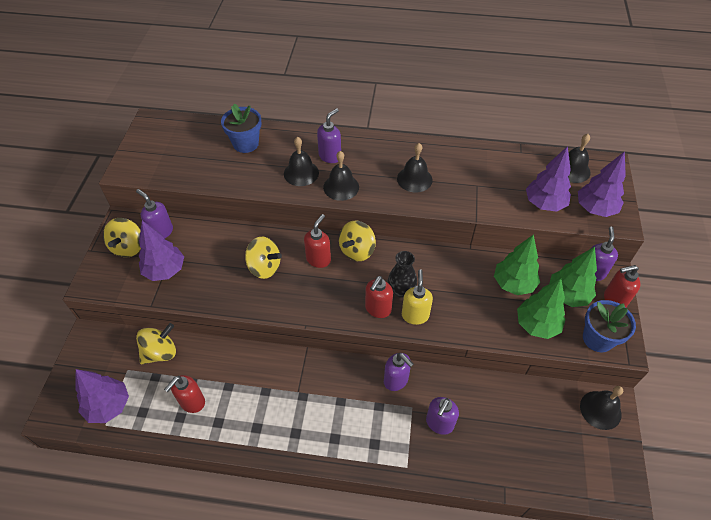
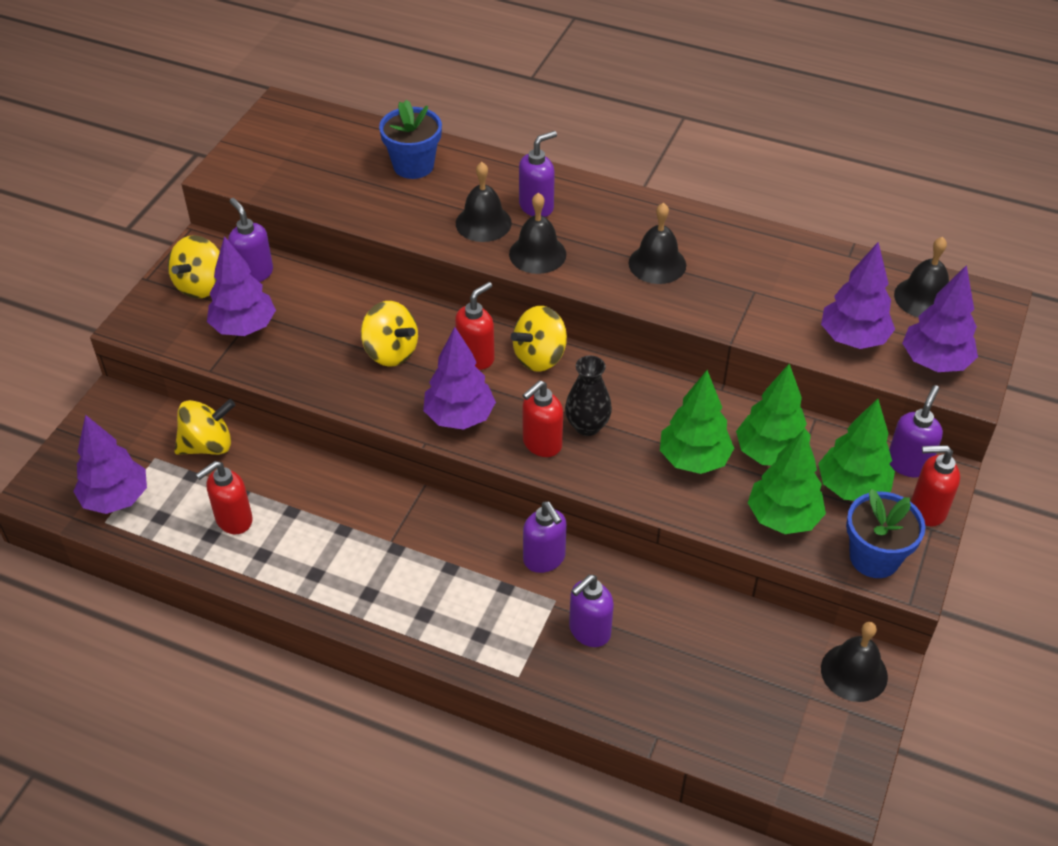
camera: 15 degrees right, 5 degrees down
(321, 302) = (459, 417): none -> purple tree
(415, 315) = (596, 464): yellow soap dispenser -> none
(471, 298) = (694, 459): none -> green tree

